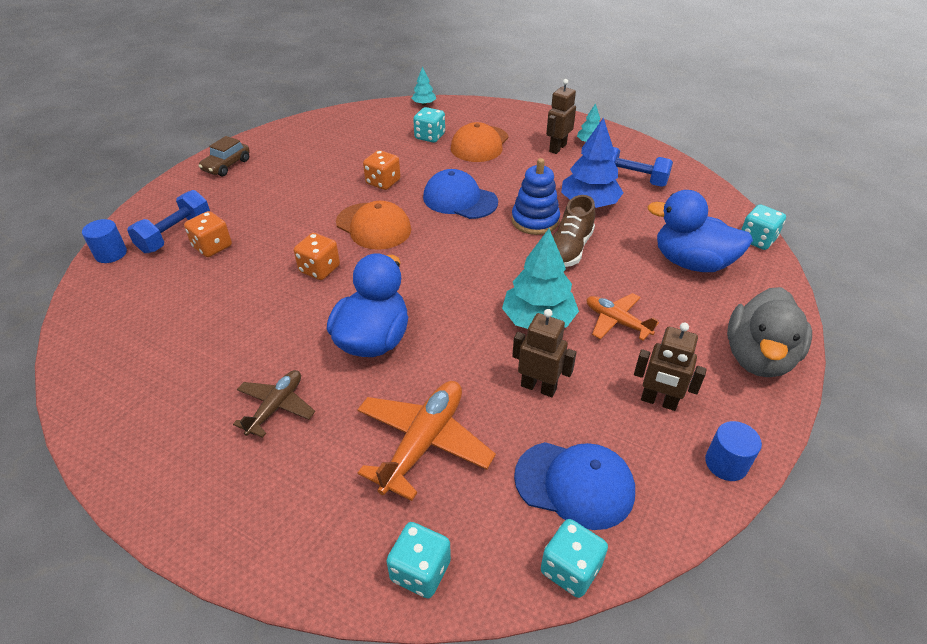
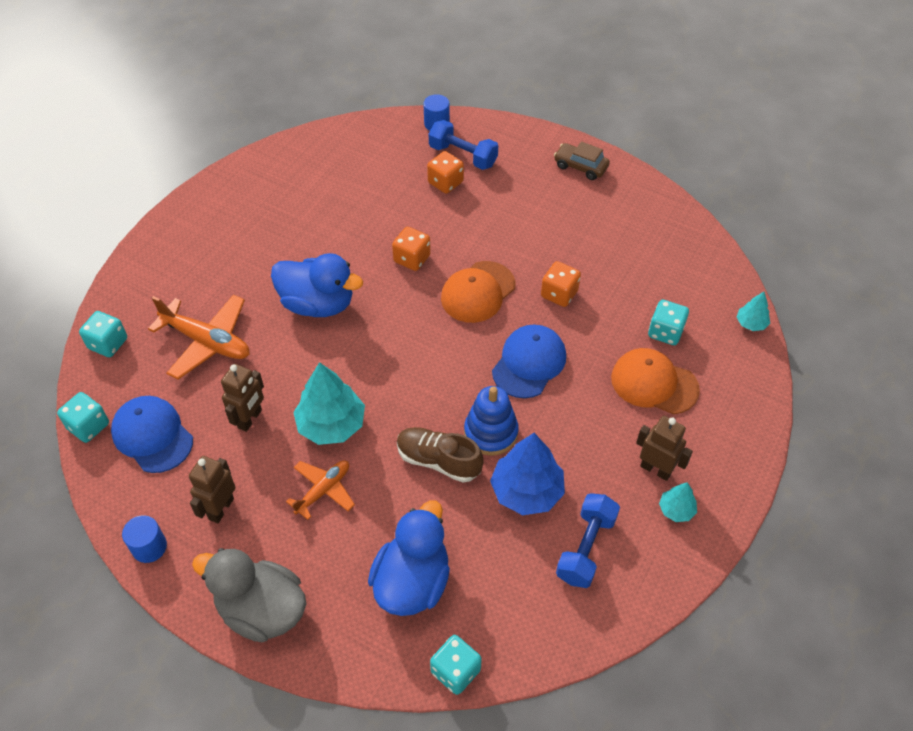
camera: 90 degrees right, 10 degrees up
(276, 407) = (254, 253): brown plane -> none
(574, 484) = (152, 435): blue cap -> blue cap turned 120 degrees clockwise

